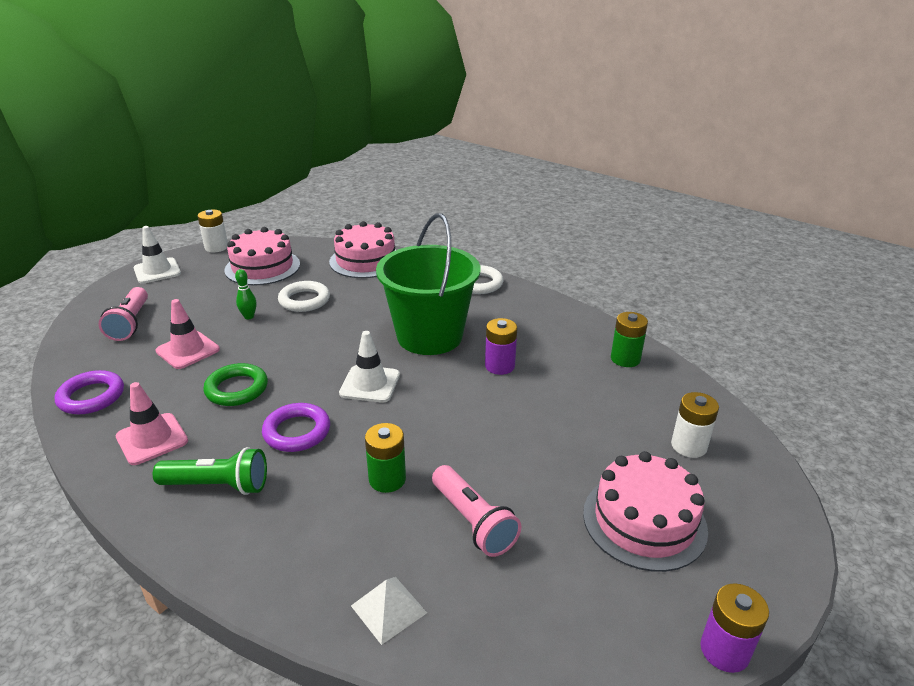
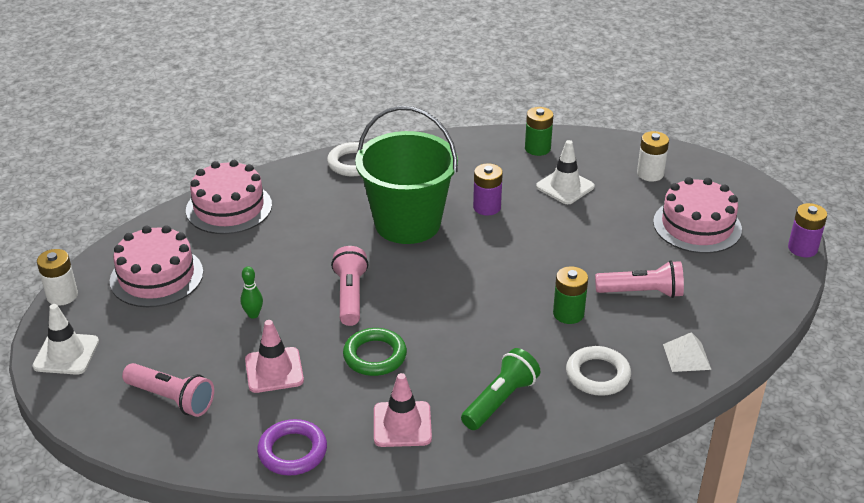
camera: 55 degrees left, 5 degrees up
(297, 432) = (470, 339): purple ring -> none
(304, 300) = (262, 271): white ring -> white ring (597, 375)
(307, 347) = (350, 296): none -> pink flashlight
(370, 384) = (444, 280): white traffic cone -> white traffic cone (565, 187)

